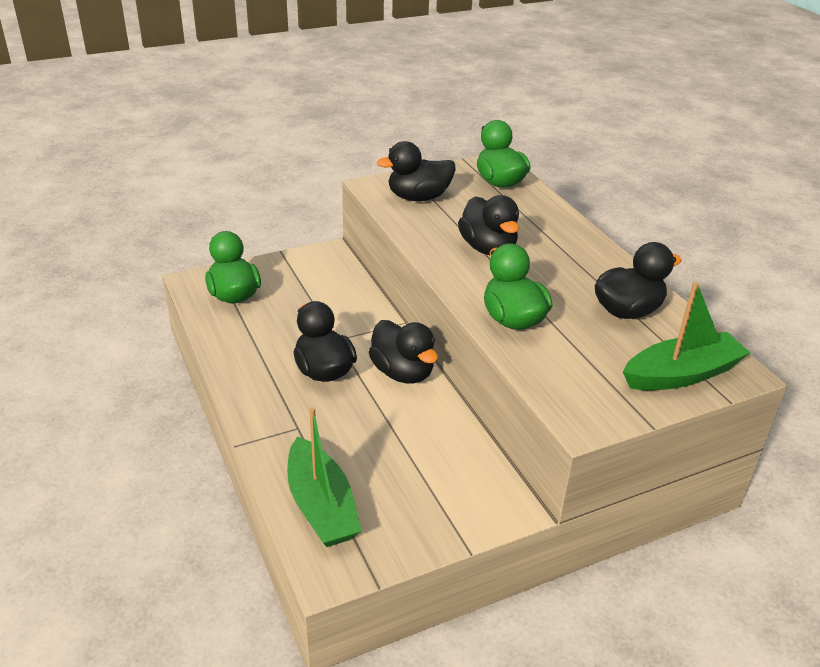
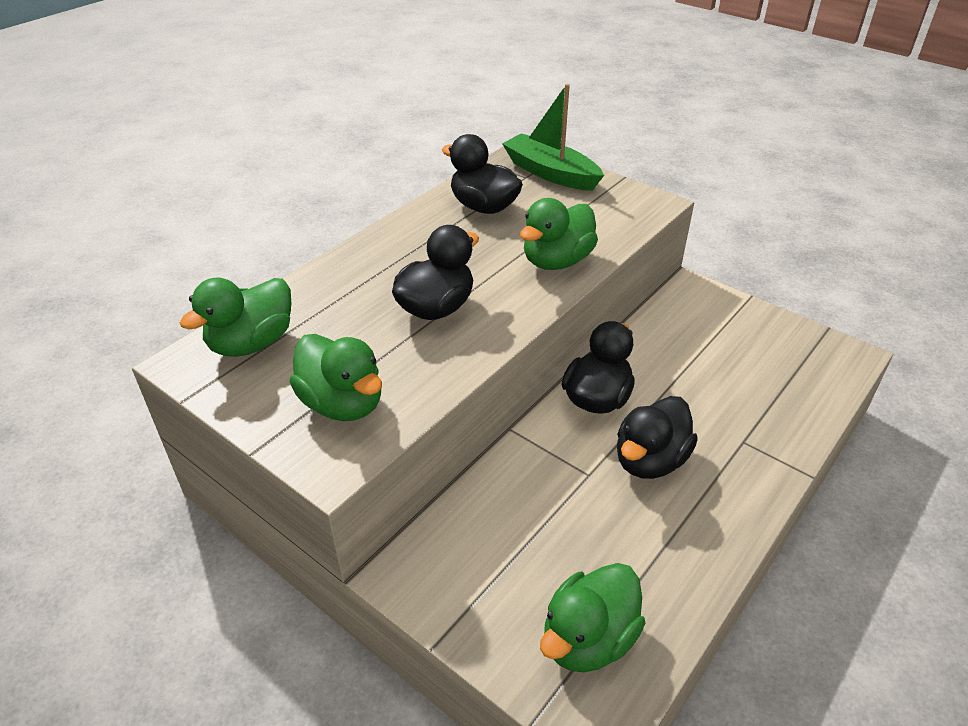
camera: 115 degrees left, 5 degrees up
(321, 506) = (805, 384): green boat -> none
(418, 197) = (342, 404): black duck -> green duck

